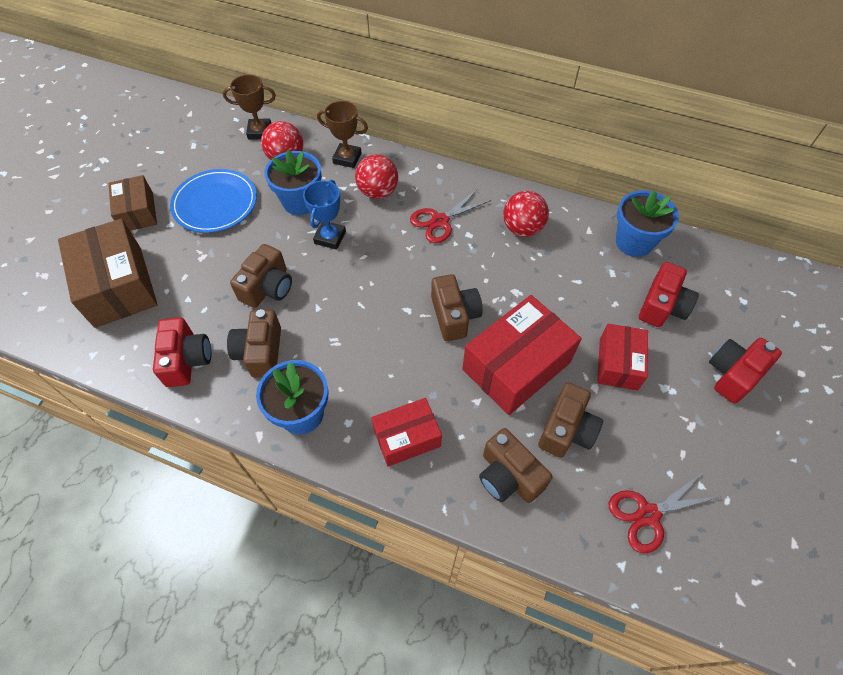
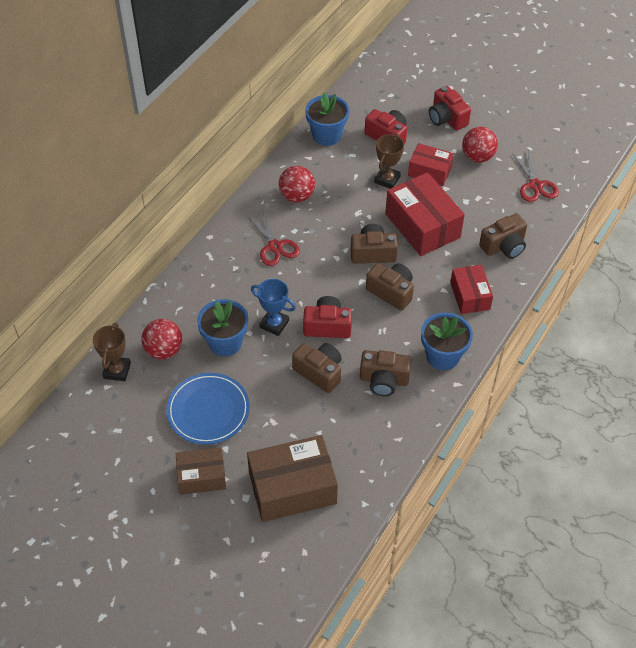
camera: 80 degrees left, 5 degrees down
(187, 360) = (382, 431): red camera -> red camera (327, 326)
(347, 158) = (178, 302): brown trophy -> brown trophy (387, 179)
(378, 192) = (229, 284): red ball -> red ball (477, 157)
(566, 430) = (475, 210): brown camera -> brown camera (391, 292)

